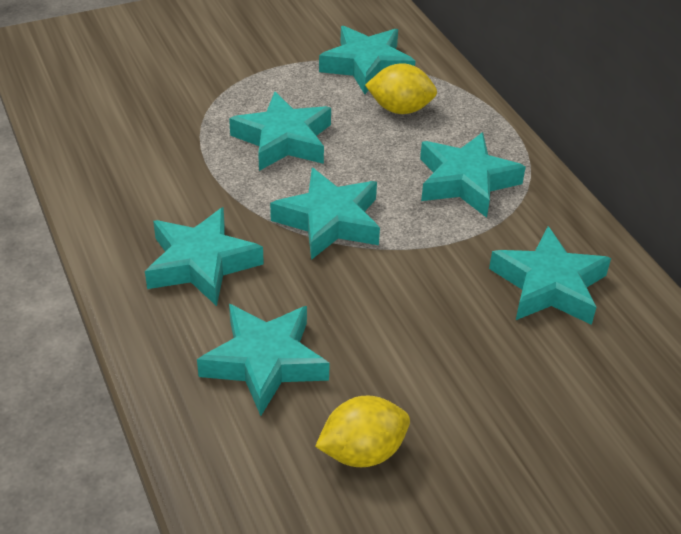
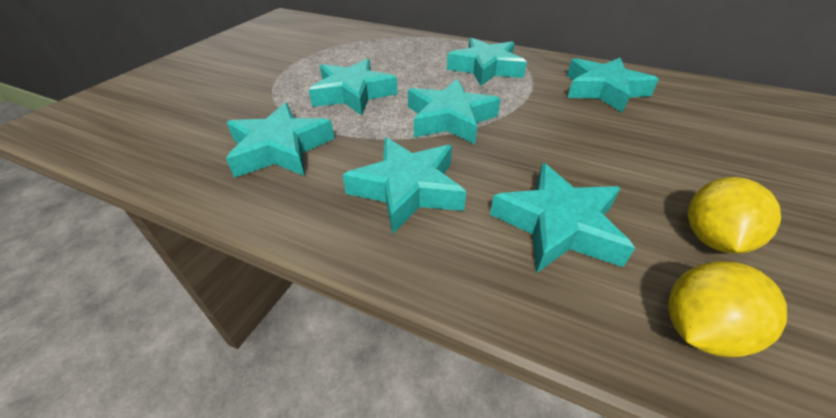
camera: 40 degrees left, 0 degrees up
(367, 66) = (349, 45): turquoise star -> turquoise star (280, 149)
(400, 109) = (399, 54): yellow lemon -> yellow lemon (699, 329)

